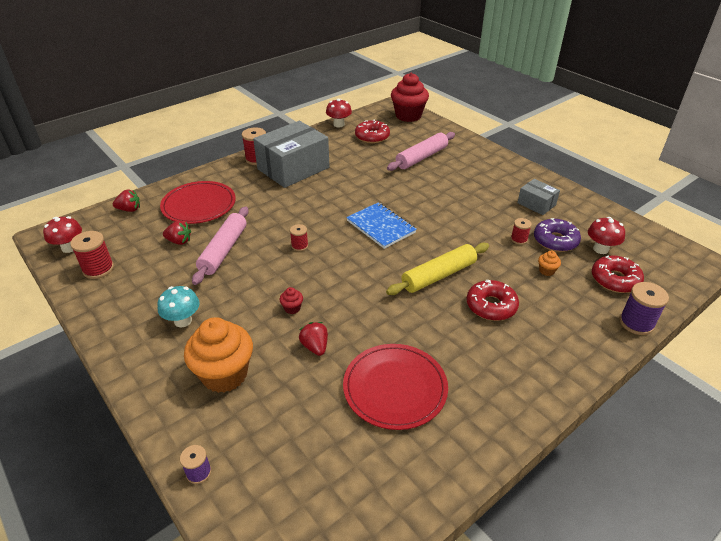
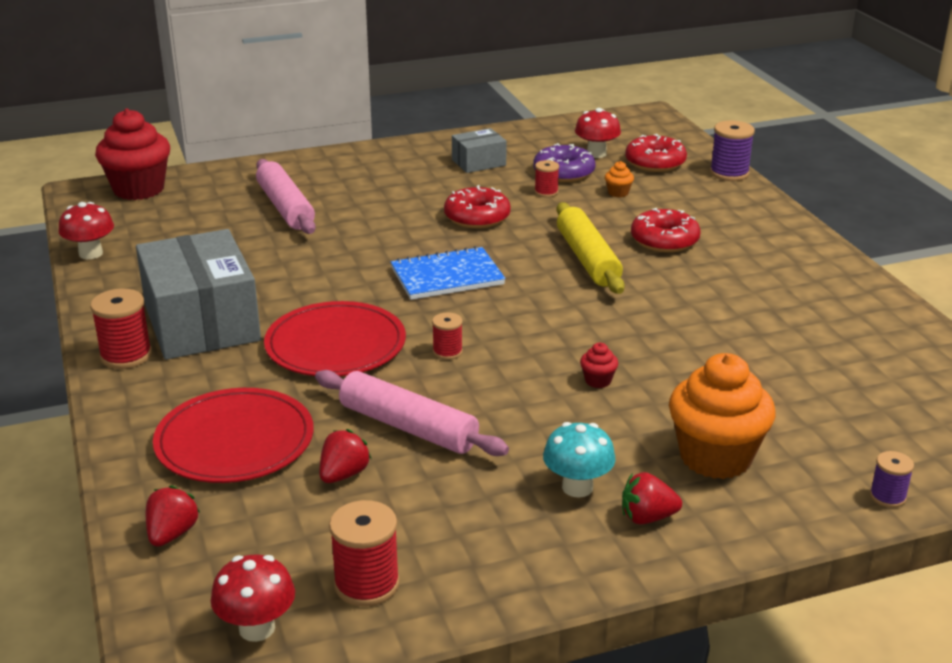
camera: 70 degrees left, 10 degrees down
(315, 346) = (687, 374): red strawberry -> red strawberry (647, 517)
(372, 137) = (173, 233): red donut -> red donut (477, 217)
(395, 388) = (781, 331): red plate -> red plate (335, 345)

